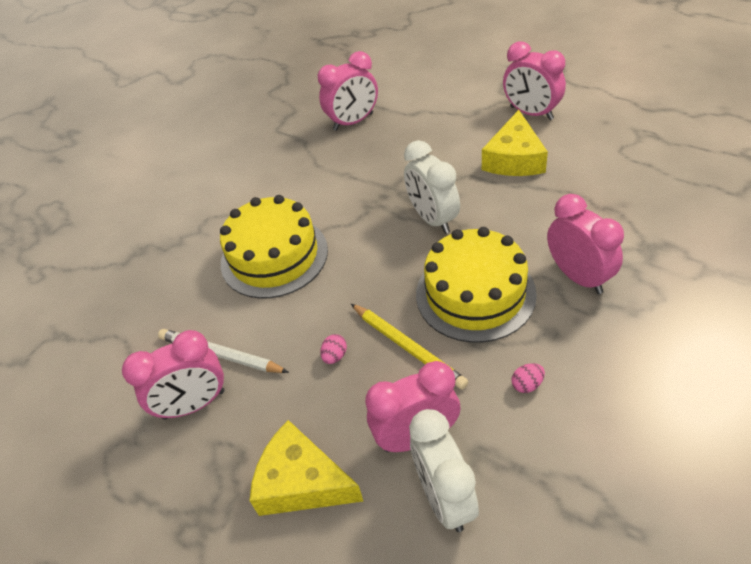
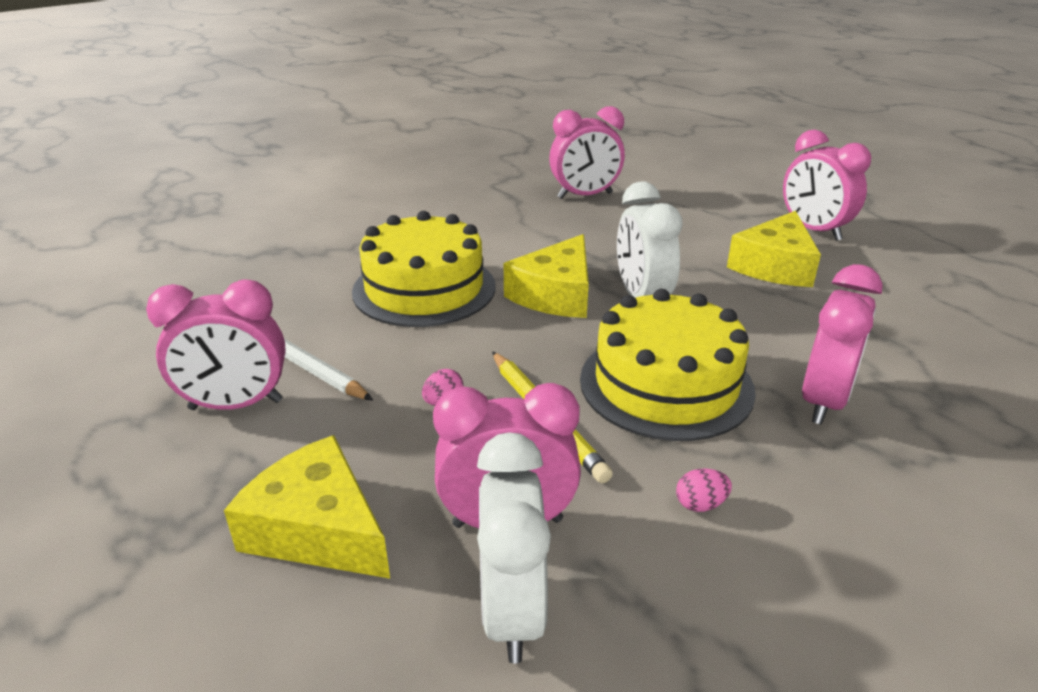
camera: 10 degrees right, 15 degrees down
(371, 233) = (556, 294): none -> yellow cheese
(578, 277) = (824, 401): pink clock -> pink clock turned 45 degrees clockwise

